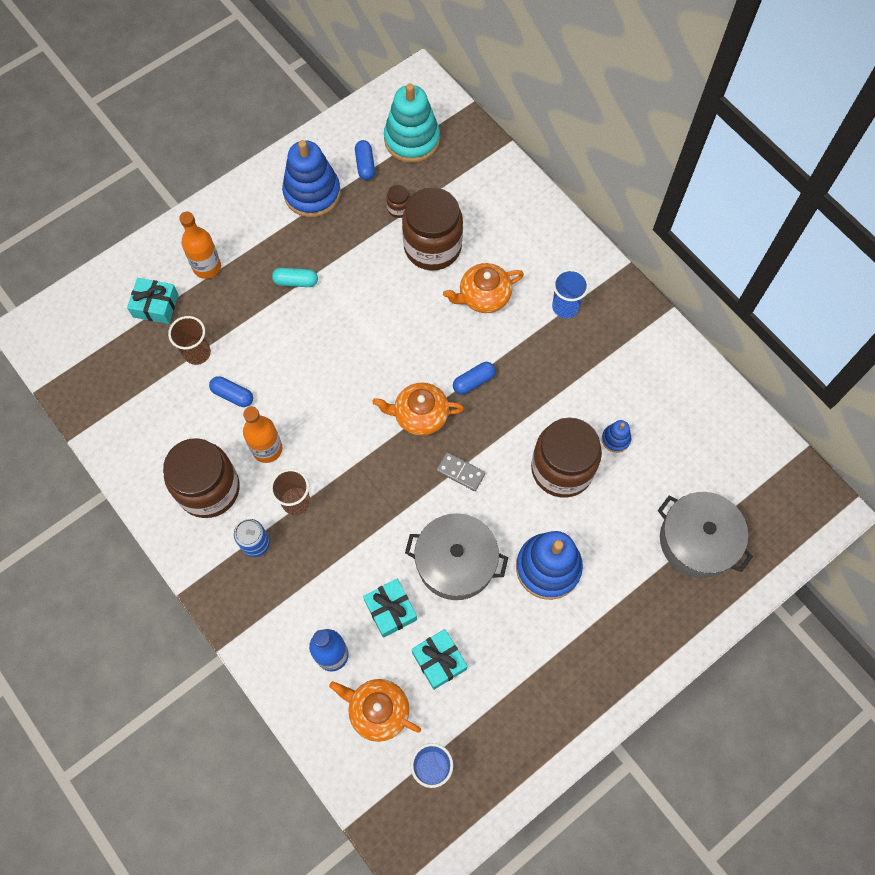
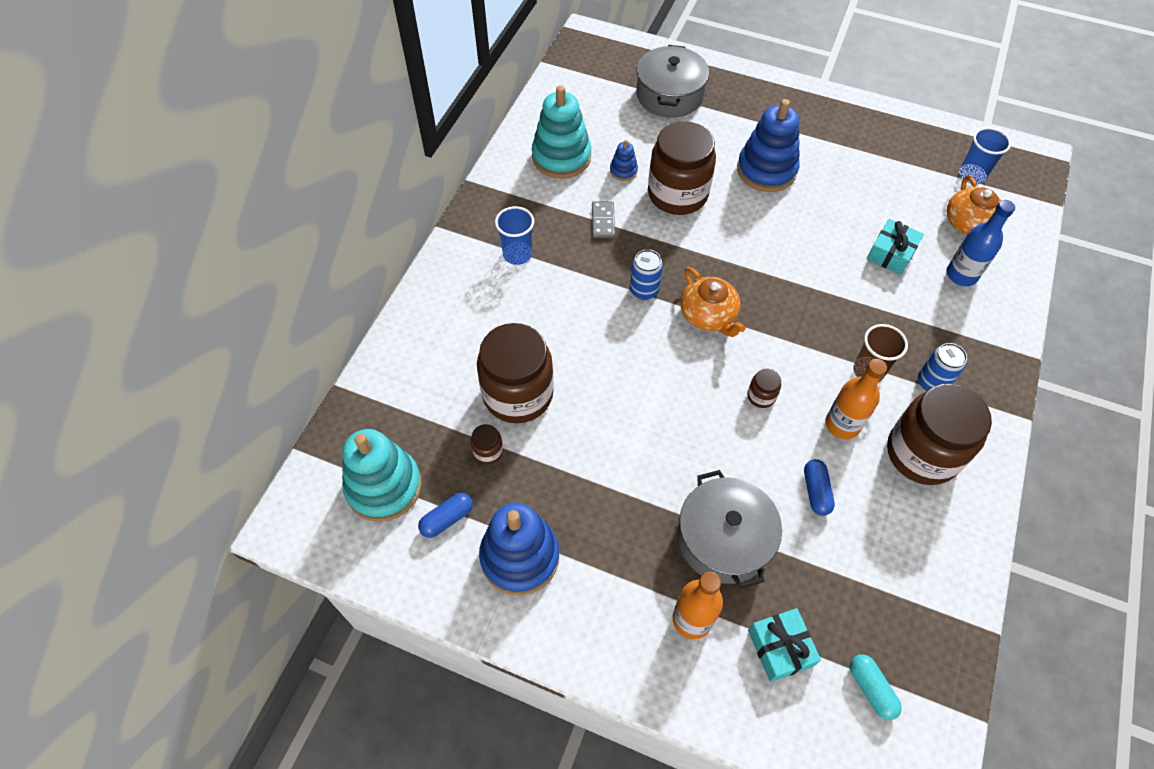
camera: 120 degrees left, 10 degrees down
(197, 353) = (799, 559): brown cup -> none
(296, 281) = (645, 506): turquoise capsule -> turquoise capsule (871, 689)
(326, 407) = (761, 396): none -> brown jar
(439, 661) = (897, 205): turquoise gift -> none
(456, 562) = (814, 229): grey pot -> grey pot (724, 539)
(460, 472) = (737, 260): grey domino -> grey domino (603, 221)
(473, 381) = (644, 290): blue capsule -> blue can
(483, 296) = (548, 323): orange teapot -> none
(661, 396) = (561, 157): none -> turquoise stacking toy

